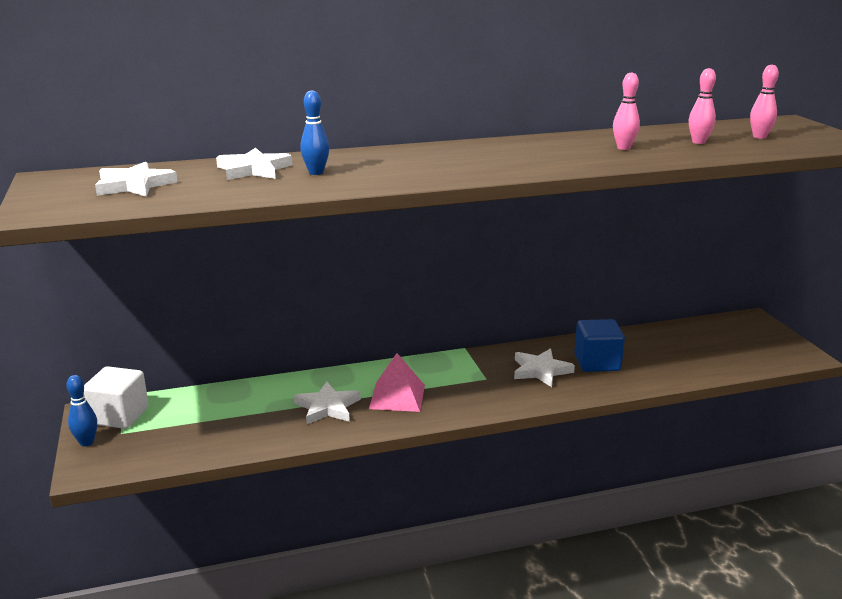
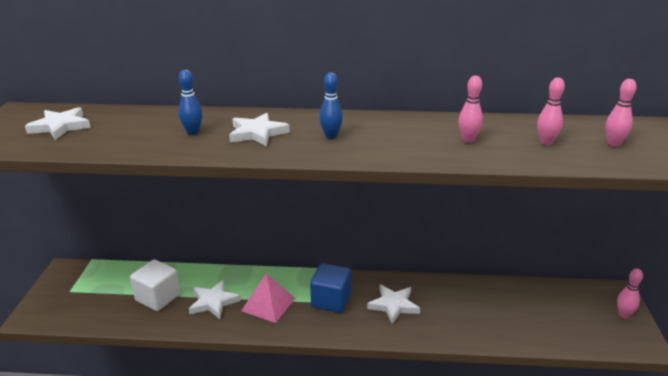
camera: 20 degrees right, 5 degrees up
(86, 442) = (44, 294): blue bowling pin -> blue bowling pin (331, 136)
(119, 416) = (78, 276): white cube -> white cube (158, 297)
(254, 169) = (154, 122): white star -> white star (257, 133)
(597, 362) = (445, 308): blue cube -> blue cube (331, 300)
(771, 336) = (623, 315): none -> pink bowling pin

